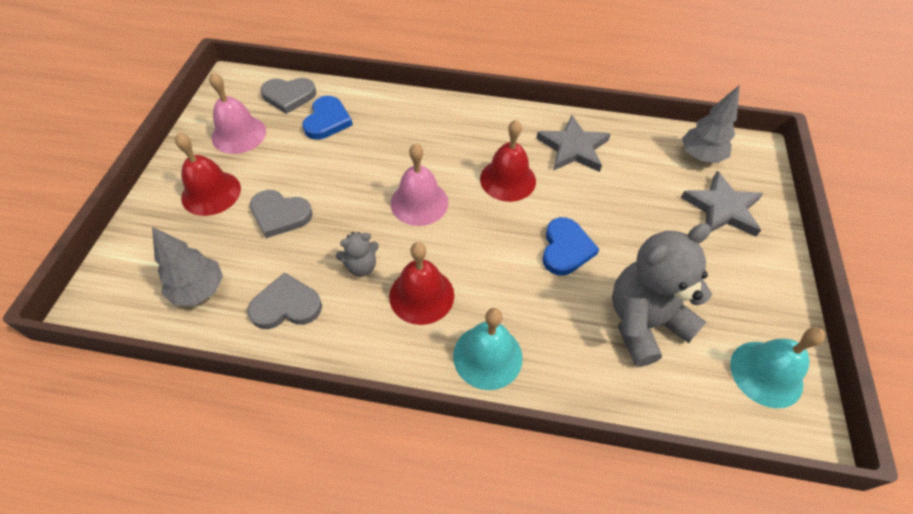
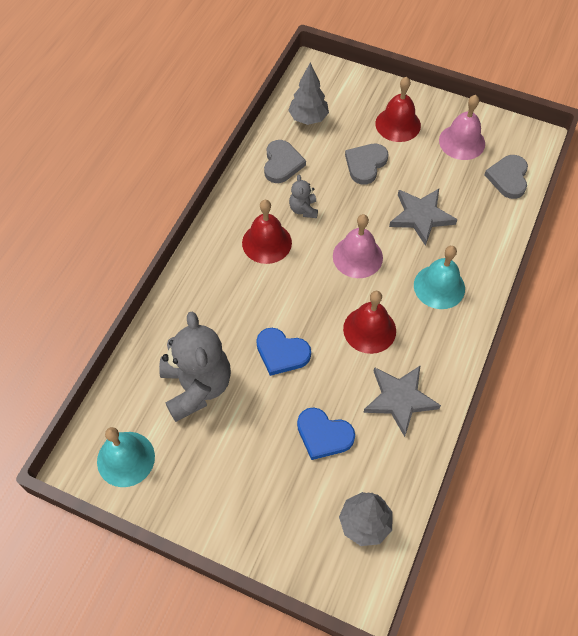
camera: 105 degrees right, 5 degrees up
(327, 121) = (470, 203): blue heart -> blue heart (323, 435)
(487, 356) = (205, 273): turquoise bell -> turquoise bell (439, 286)
(722, 208) = (291, 510): grey star -> grey star (421, 216)

